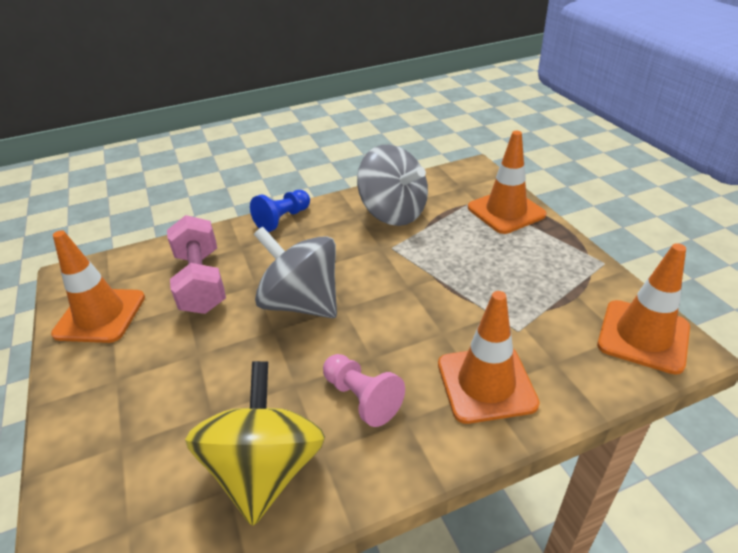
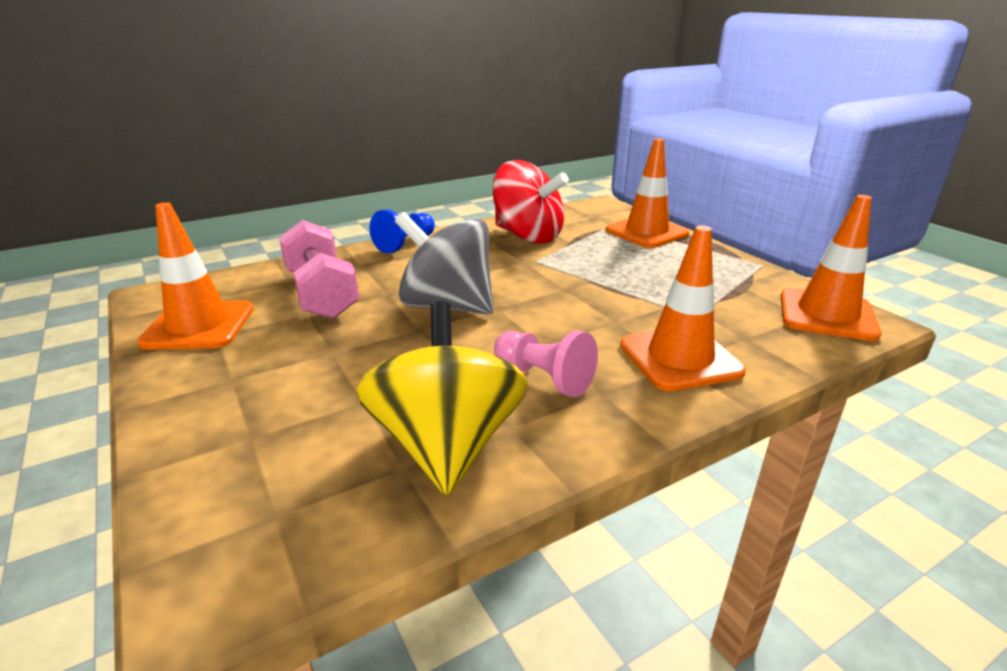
camera: 10 degrees left, 10 degrees down
(393, 213) = (528, 236): grey spinning top -> red spinning top

